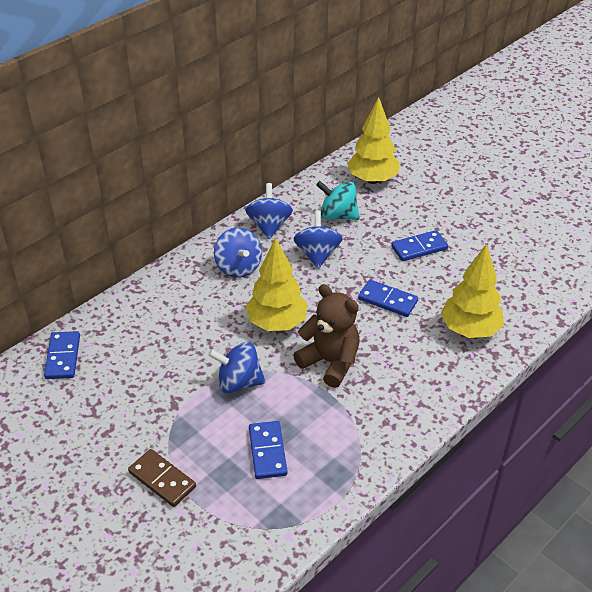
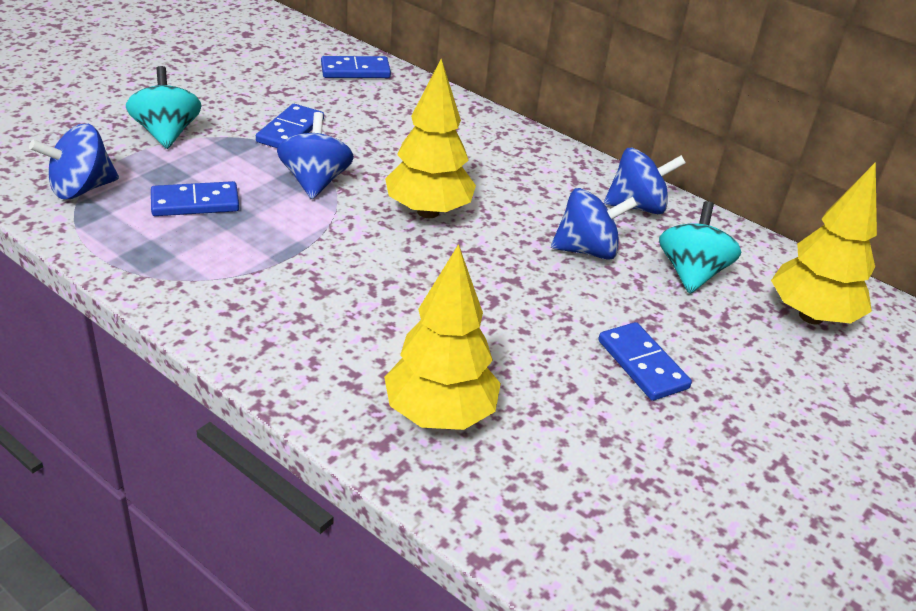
camera: 80 degrees right, 5 degrees down
(162, 479) = (167, 133): brown domino -> turquoise spinning top
(238, 267) = (536, 180): blue spinning top -> blue spinning top (81, 189)
(330, 362) = (353, 257): brown teddy bear -> none
(387, 300) = (497, 319): blue domino -> blue domino (290, 131)

